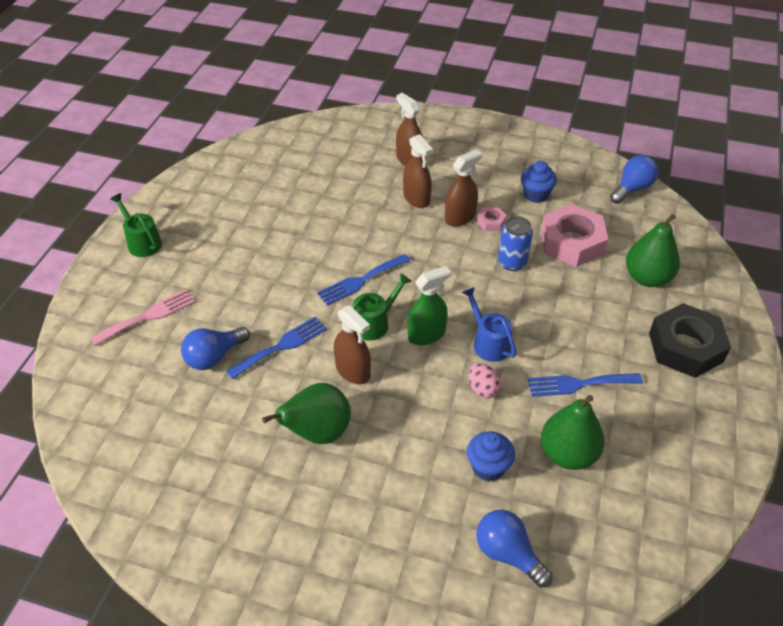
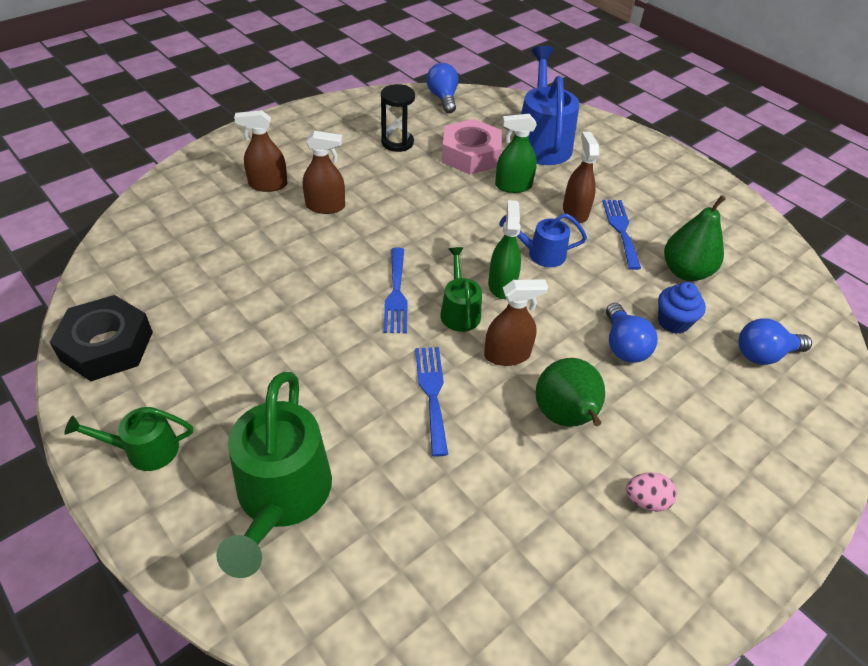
camera: 60 degrees left, 0 degrees up
(148, 316) = (281, 496): pink fork -> green watering can
(214, 357) = (400, 458): blue light bulb -> blue light bulb (623, 345)
(460, 217) = (379, 194): brown spray bottle -> brown spray bottle (575, 212)
(482, 389) = (589, 283): pink egg -> pink egg (646, 500)
(491, 222) = (403, 181): pink nut -> none
(512, 262) = (462, 195): blue can -> none
(536, 195) = (397, 143): blue cupcake -> black hourglass
(559, 287) = (513, 186): none -> green spray bottle
(579, 384) = (621, 230): blue fork -> blue fork turned 150 degrees clockwise
(647, 278) = (541, 142): green pear -> blue watering can
(685, 347) = (622, 163): black nut -> black nut (107, 346)

